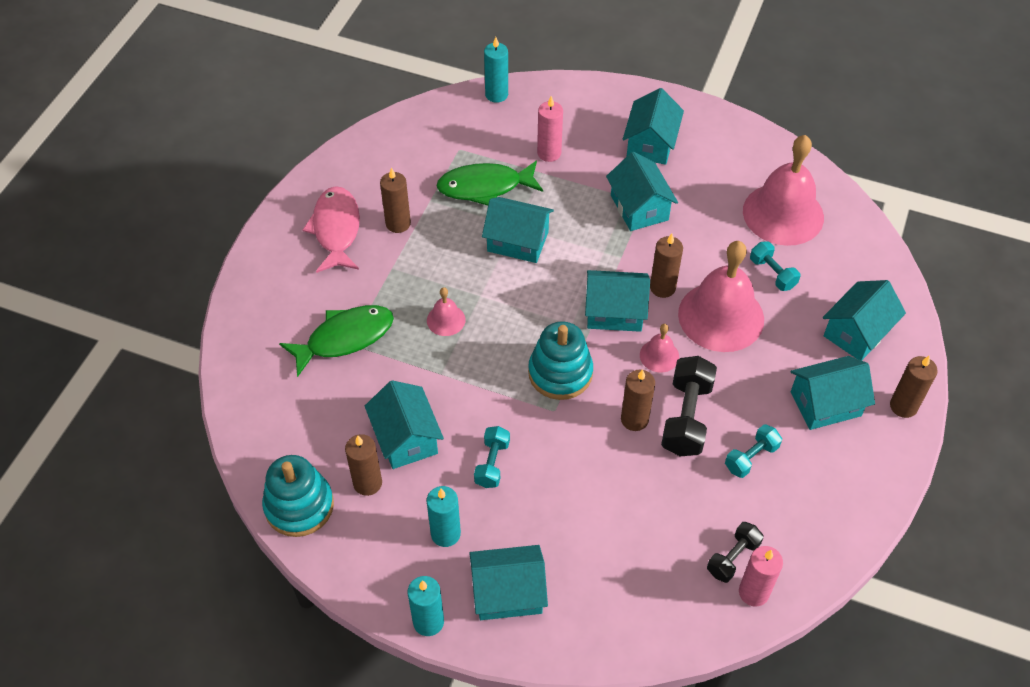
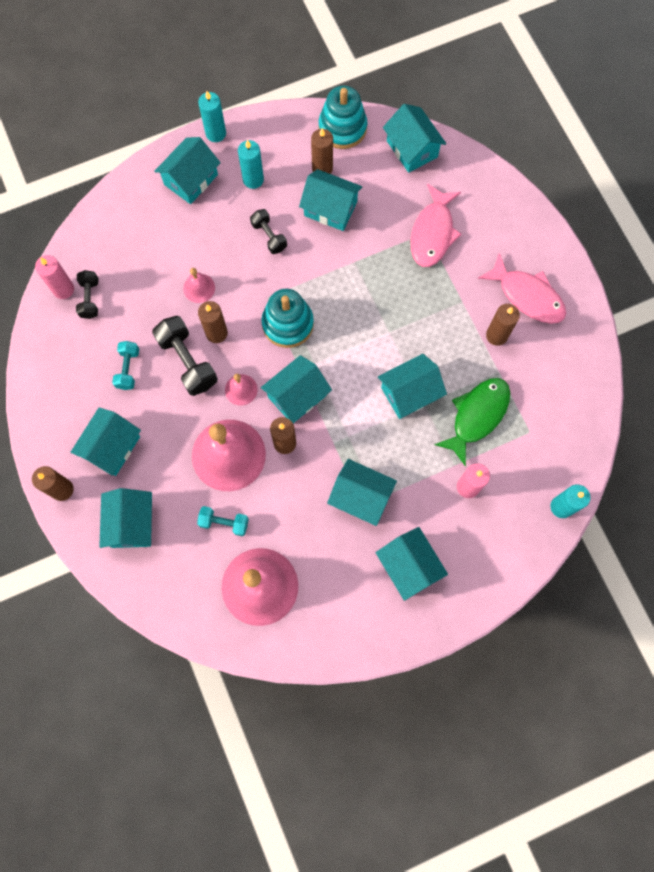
camera: 135 degrees right, 20 degrees up
(264, 425) = (412, 149): none -> turquoise house
(345, 338) = (433, 233): green fish -> pink fish
(446, 320) = (390, 297): pink bell -> pink bell (199, 288)
(492, 463) = (269, 236): turquoise dumbbell -> black dumbbell

